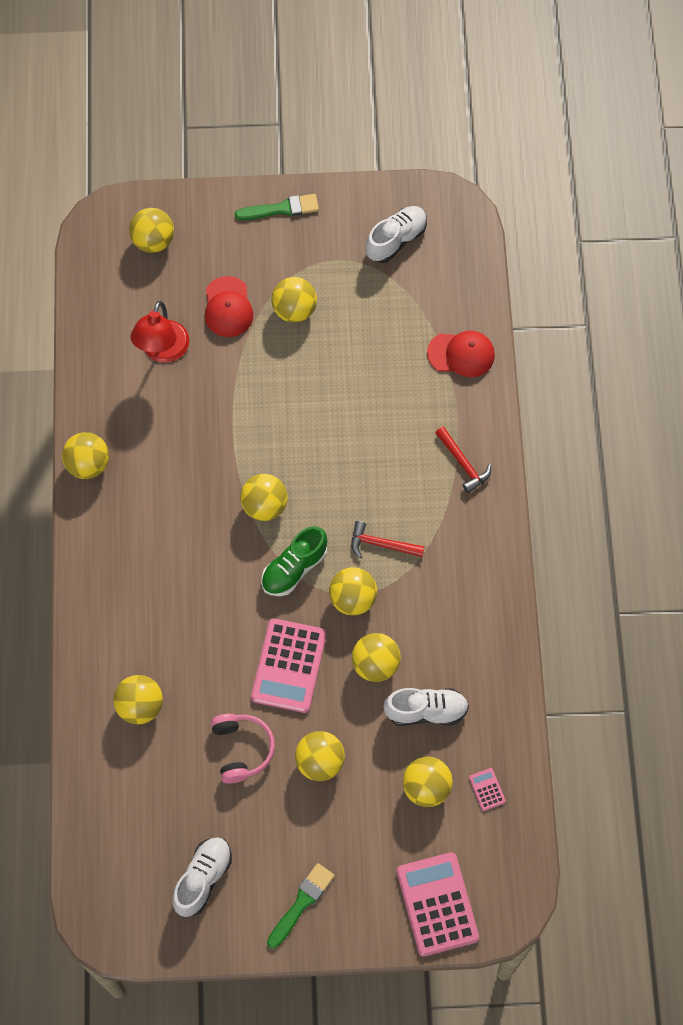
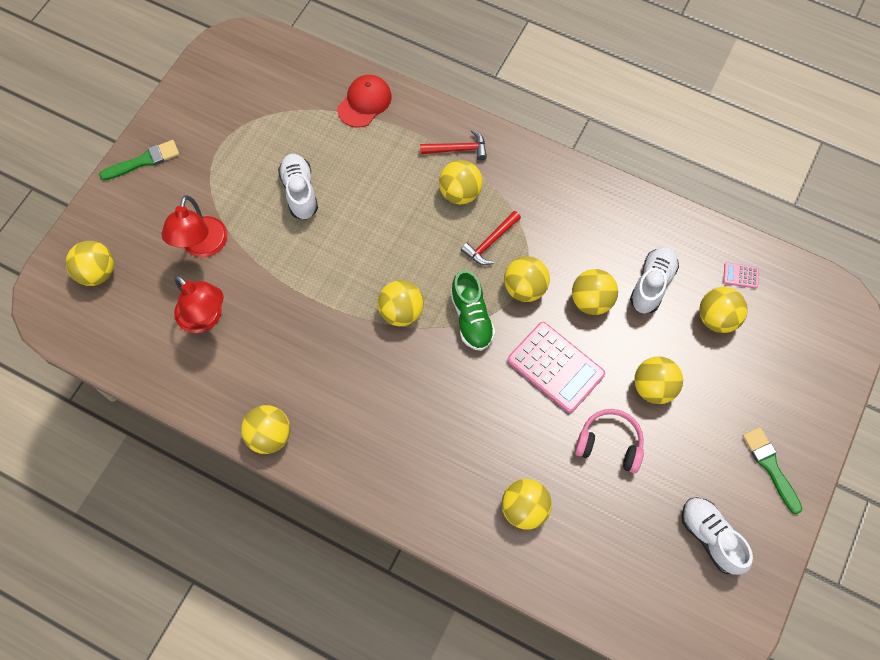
camera: 60 degrees left, 0 degrees up
(228, 307) = (202, 246): red cap -> red lamp
(281, 209) = (144, 161): green brush -> green brush turned 45 degrees clockwise
(294, 310) = (241, 198): yellow ball -> yellow ball (460, 193)
(396, 240) = (234, 95): white shoe -> white shoe (300, 192)
(437, 904) = (819, 362): pink calculator -> none

